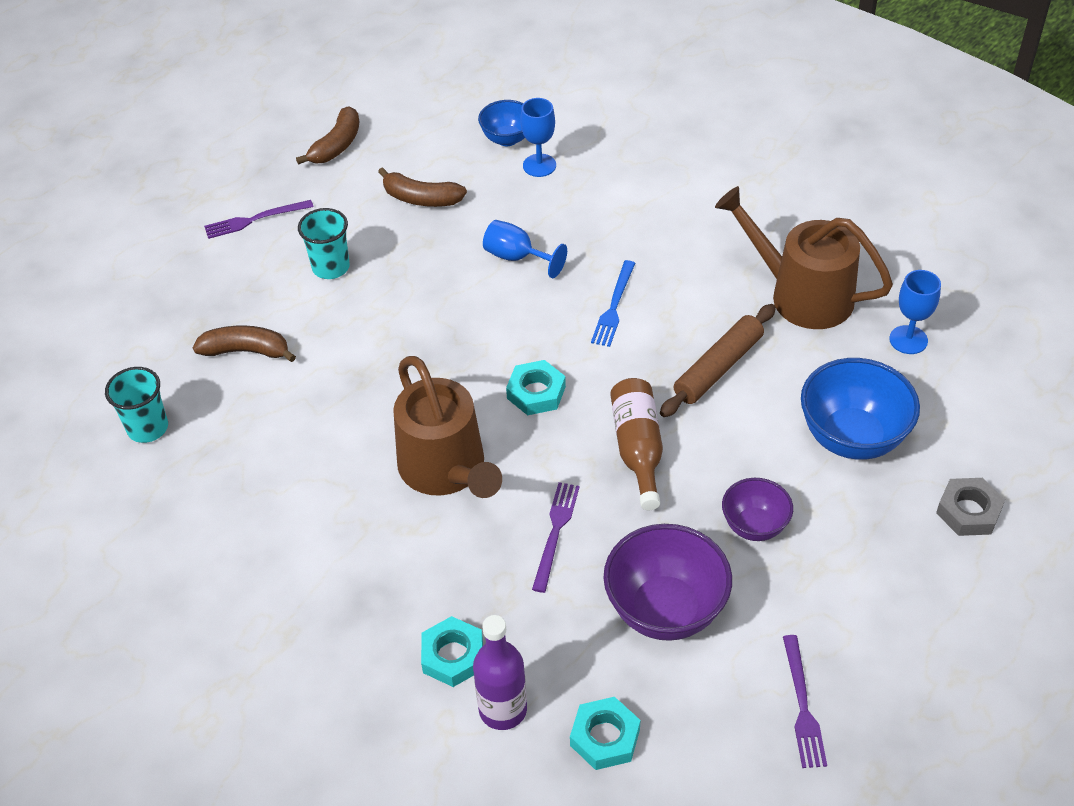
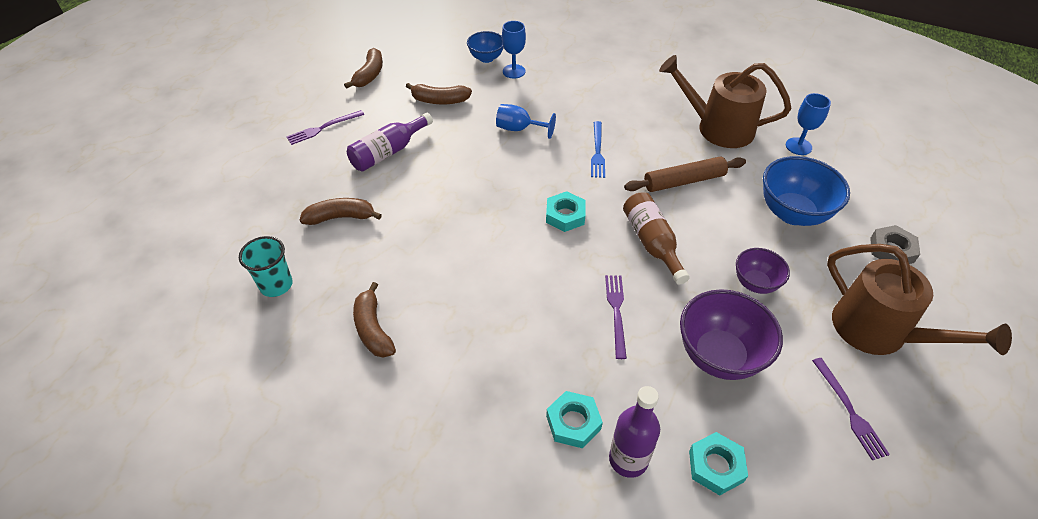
camera: 15 degrees left, 0 degrees up
(249, 502) = (373, 329): none -> brown banana
(331, 267) = (388, 152): turquoise cup -> purple bottle
(446, 469) = (519, 279): brown watering can -> brown watering can (878, 331)
(718, 368) = (684, 181): brown rolling pin -> brown rolling pin turned 45 degrees clockwise

